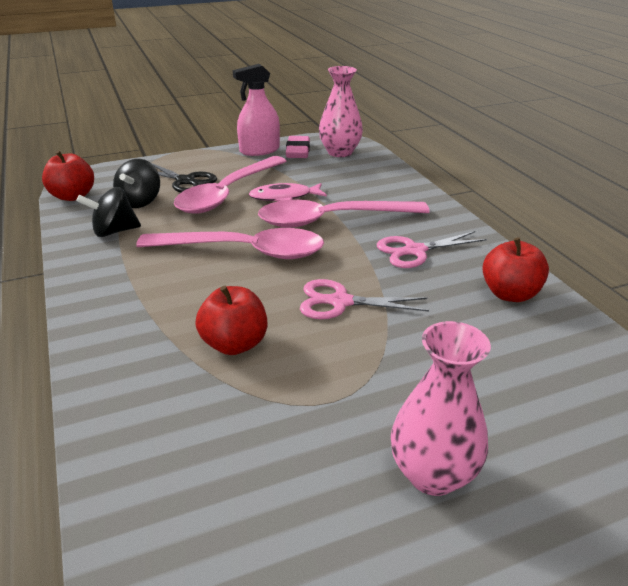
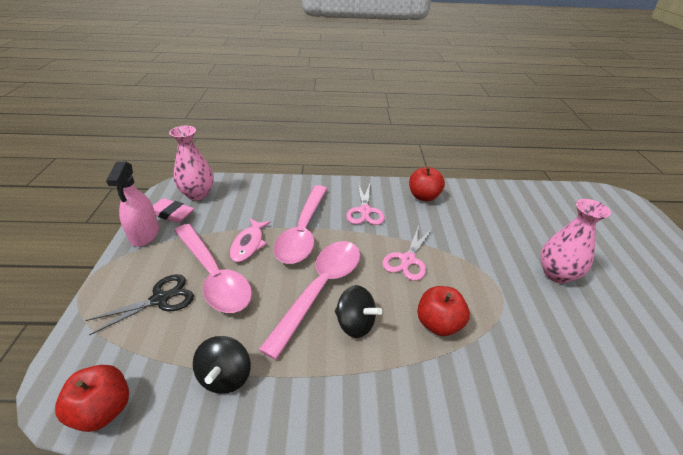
camera: 70 degrees left, 5 degrees up
(140, 202) = (176, 344): black spinning top -> black spinning top (355, 324)

